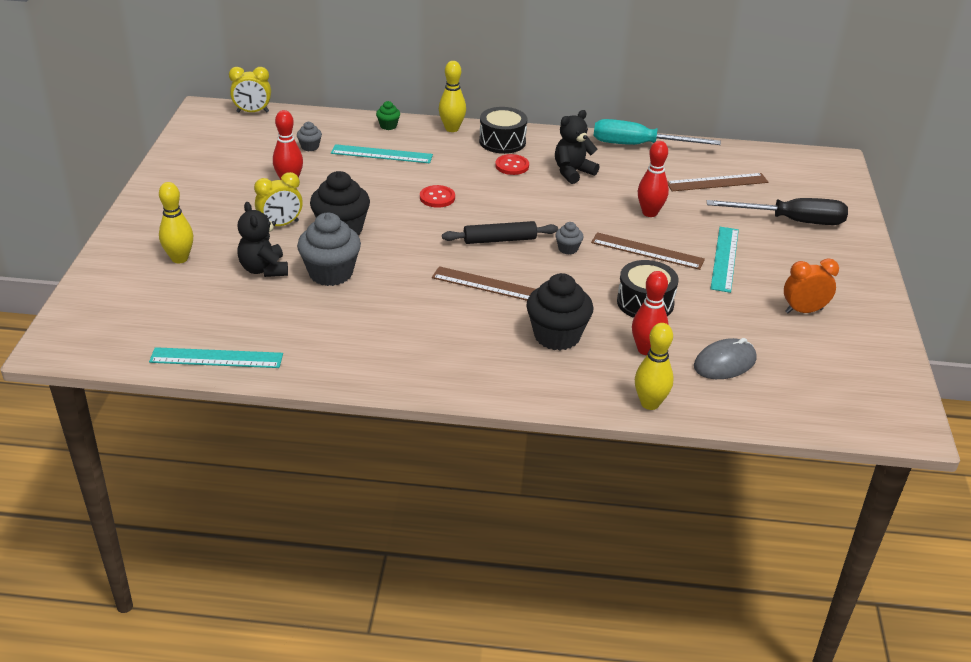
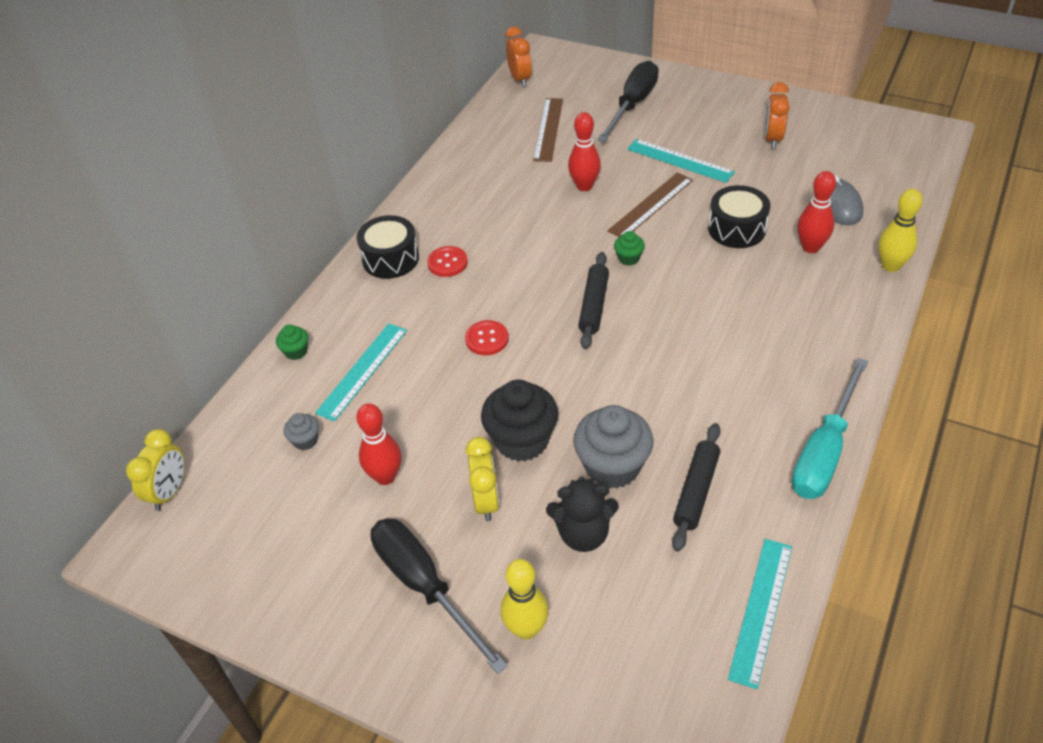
camera: 65 degrees left, 10 degrees up
(204, 214) = (424, 586): none -> black screwdriver
(320, 315) = (696, 491): none -> black rolling pin
(452, 129) = (337, 295): yellow bowling pin -> none
(490, 285) = (677, 332): brown ruler -> none
(557, 336) = (777, 302): black cupcake -> none
(568, 249) = (628, 258): grey cupcake -> green cupcake
(573, 172) = (483, 220): black teddy bear -> none
(638, 145) = (453, 160): turquoise screwdriver -> turquoise screwdriver (824, 451)
(780, 156) = (520, 79): none -> orange clock

